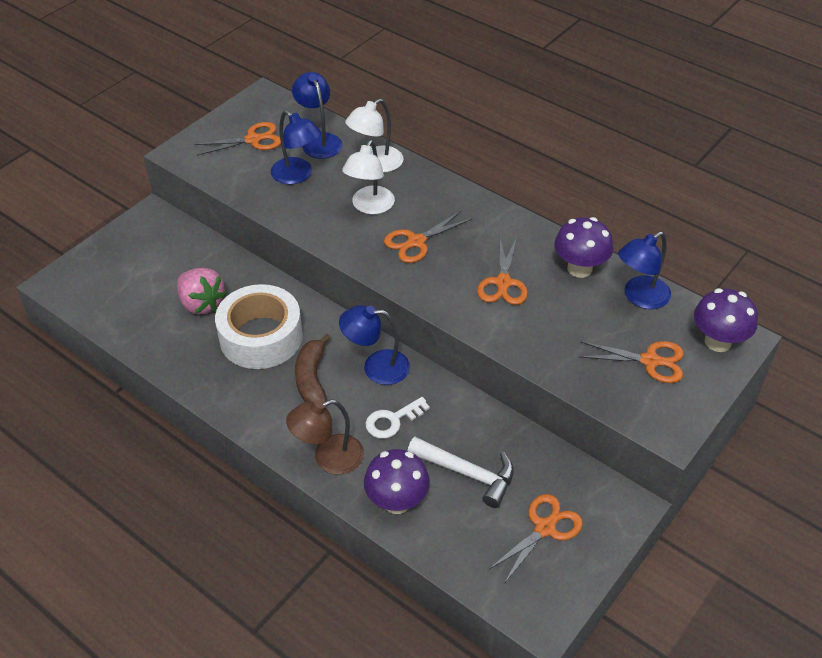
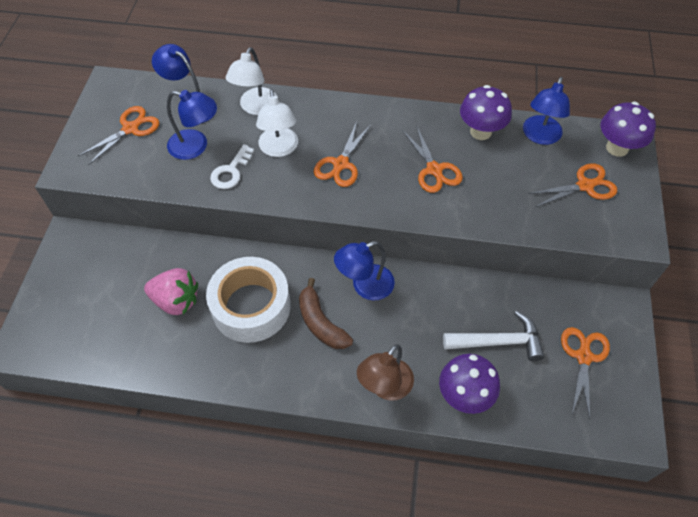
camera: 30 degrees left, 10 degrees up
(392, 420) = (411, 327): white key -> white key (231, 171)

